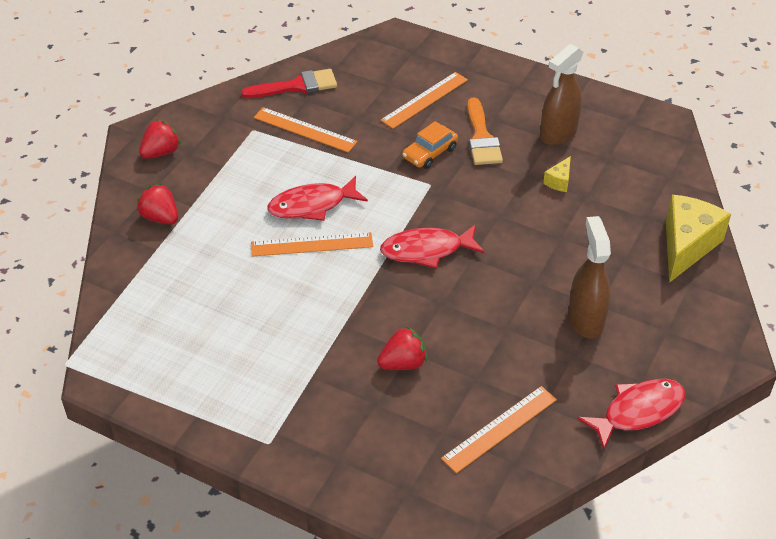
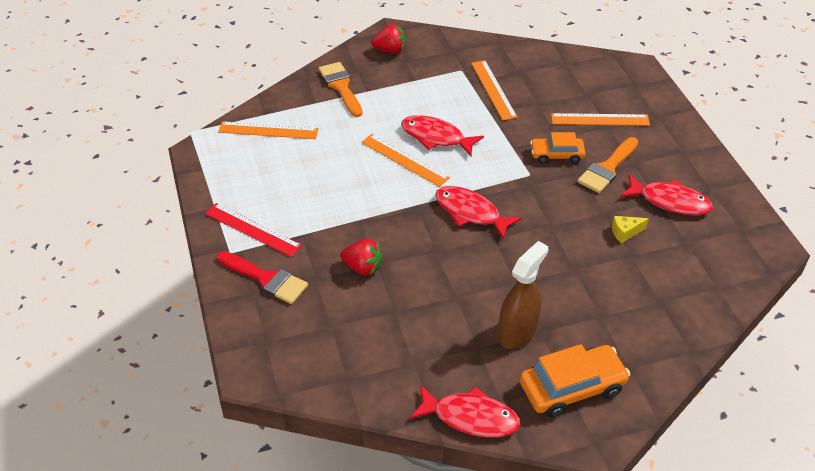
camera: 45 degrees right, 0 degrees up
(160, 217) = (341, 87): red strawberry -> orange brush
(261, 407) = (253, 229): none -> red ruler
(297, 86) = (524, 60): red brush -> red brush (266, 279)
(499, 428) = (366, 352): orange ruler -> orange ruler (268, 130)
(558, 133) = (670, 201): brown spray bottle -> red fish
(673, 330) = (572, 387): none -> orange car
(686, 246) = (664, 342): yellow cheese -> none

